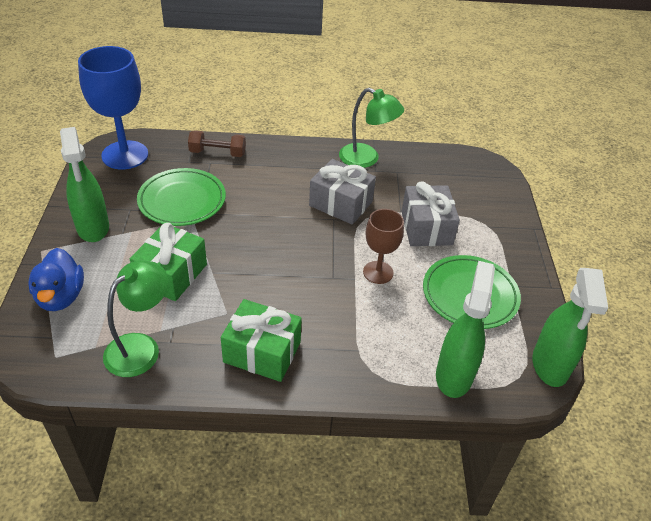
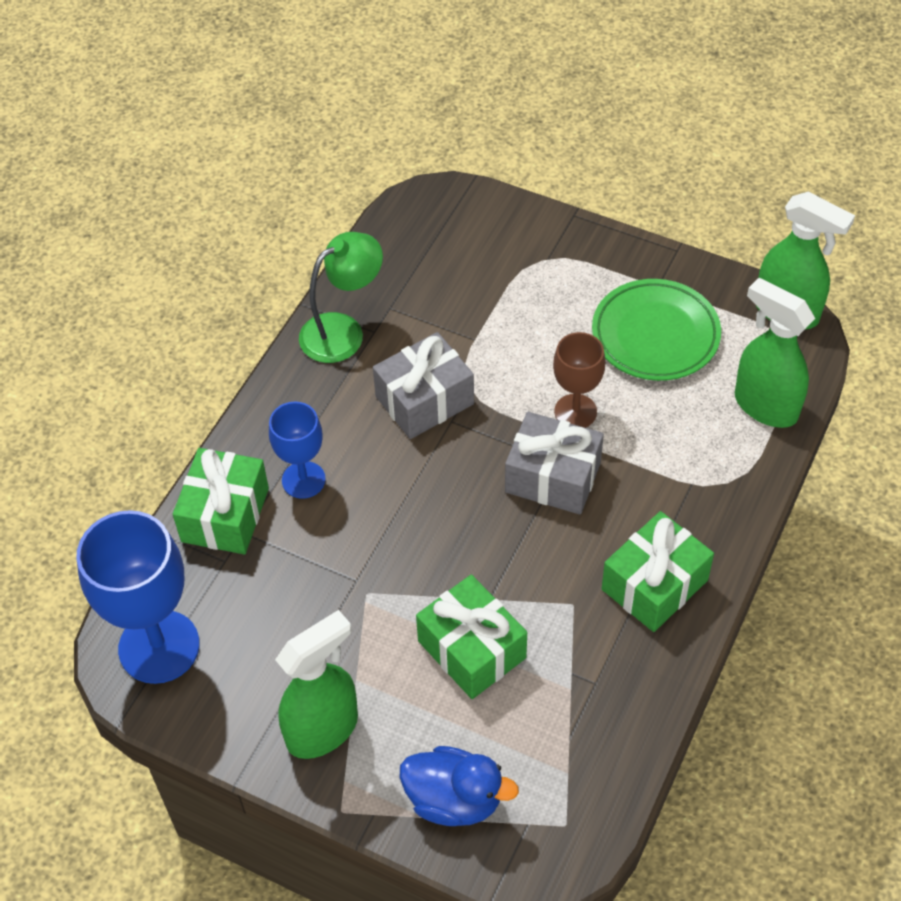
camera: 60 degrees left, 10 degrees up
(93, 228) = (323, 730): green spray bottle -> green spray bottle turned 45 degrees counterclockwise
(140, 347) = (590, 719): green lamp -> none
(182, 201) = (319, 595): green plate -> none
(217, 153) = (225, 515): brown dumbbell -> green gift
(256, 173) = (303, 480): none -> blue goblet
(426, 228) = (520, 325): grey gift -> grey gift (553, 477)

